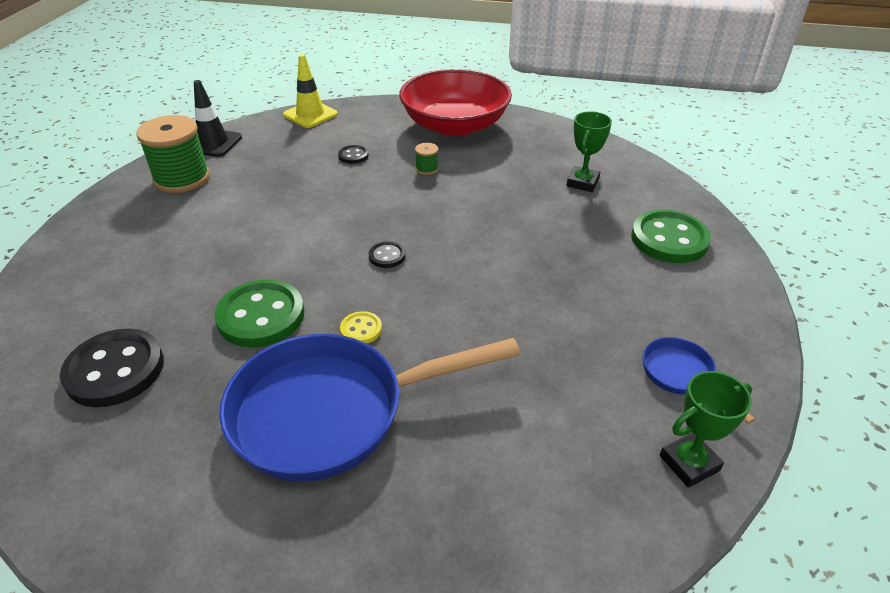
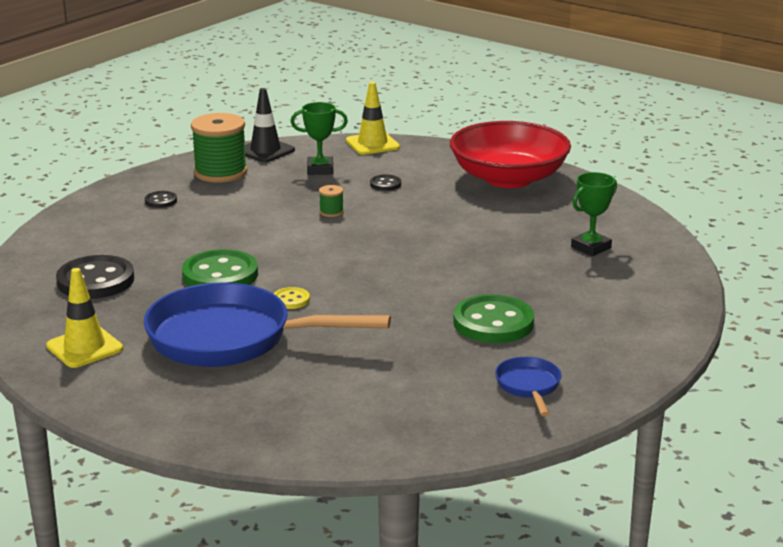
camera: 25 degrees right, 15 degrees down
(155, 494) = (84, 347): none -> yellow traffic cone
(387, 256) = (352, 260): black button -> black button (161, 201)
(427, 169) = (446, 207): green spool -> green spool (331, 212)
(669, 239) = (628, 305): green button -> green button (493, 323)
(689, 463) = (476, 430): green trophy -> green trophy (320, 169)

